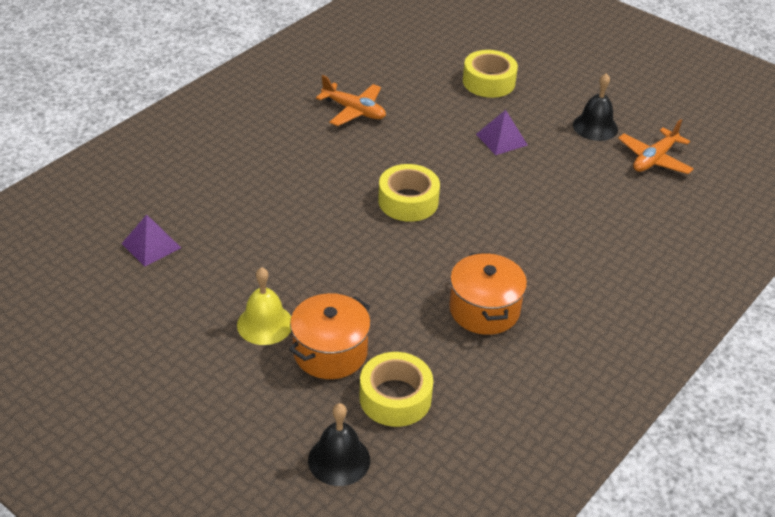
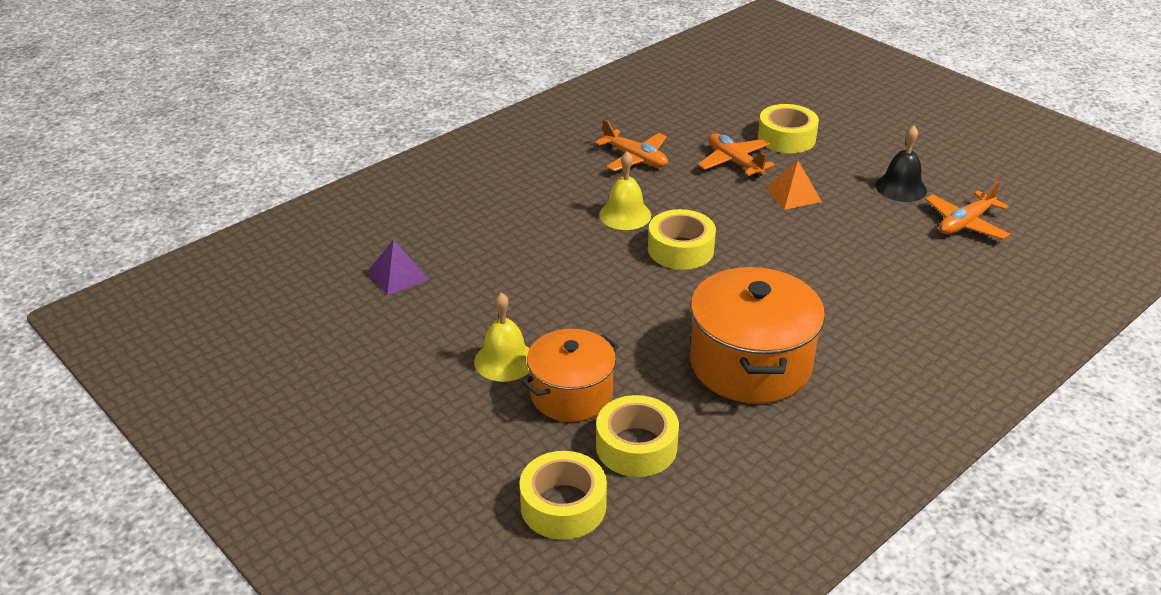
camera: 10 degrees right, 5 degrees down
(339, 460) = (563, 505): black bell -> yellow tape
(353, 169) = (625, 215): none -> yellow bell
(445, 109) = (734, 162): none -> orange plane
(484, 310) = (750, 364): orange pot -> orange pot, size x1.52
(501, 139) = (793, 194): purple pyramid -> orange pyramid

